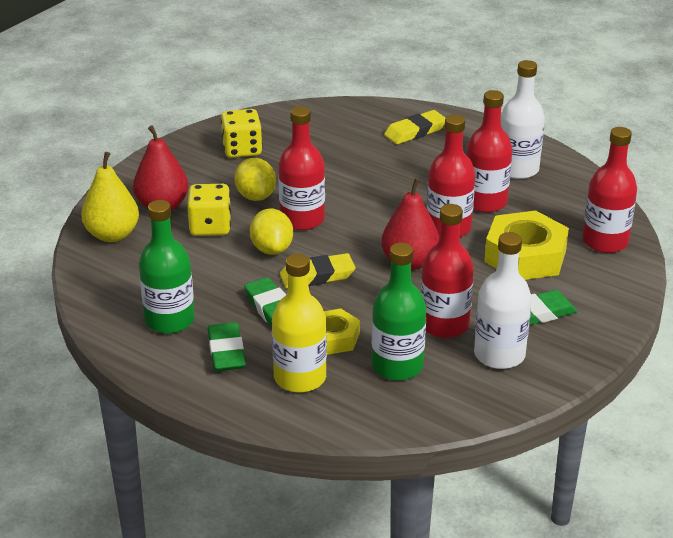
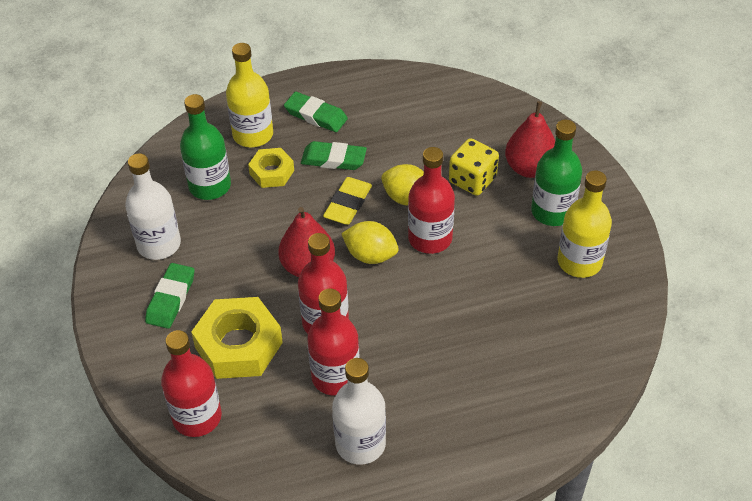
camera: 130 degrees right, 15 degrees up
(112, 235) = (513, 124): yellow pear -> none
(169, 320) = (377, 106): green bottle -> green bottle (552, 211)
(242, 149) = (579, 262): yellow dice -> yellow bottle
(255, 196) = (492, 229): yellow lemon -> yellow lemon (370, 255)
(415, 131) = (501, 412): yellow eraser -> none
(444, 324) = (220, 237): red bottle -> none

